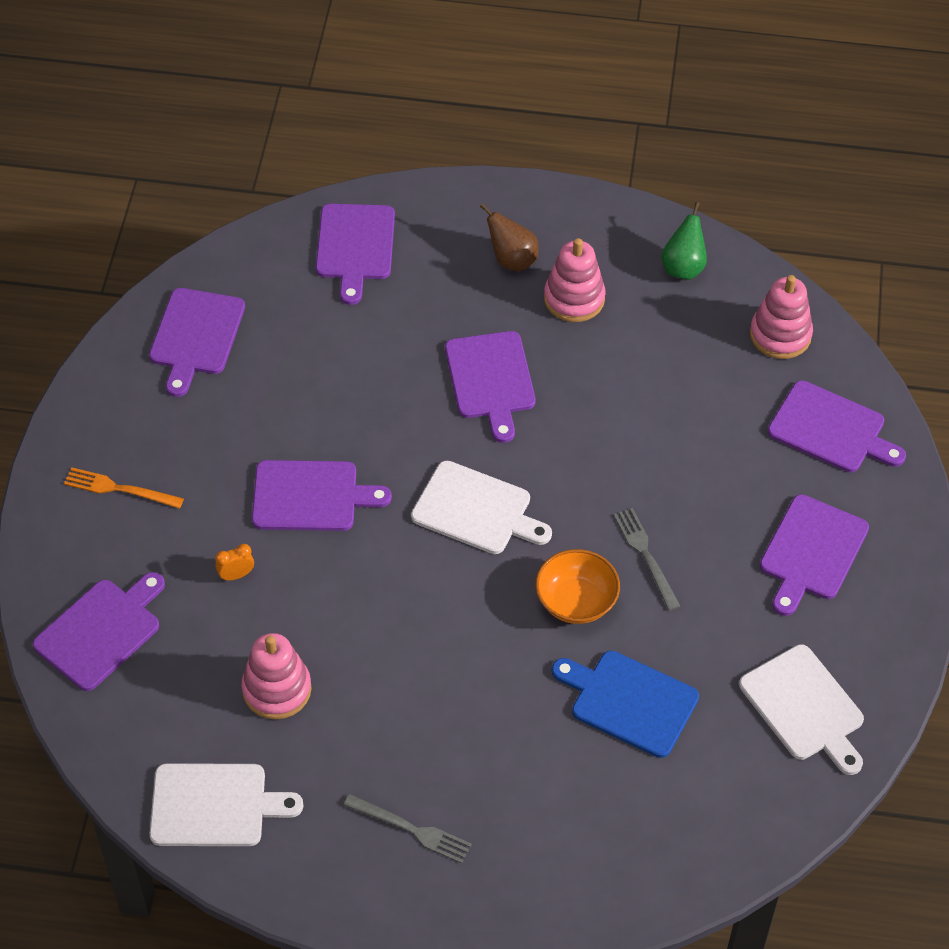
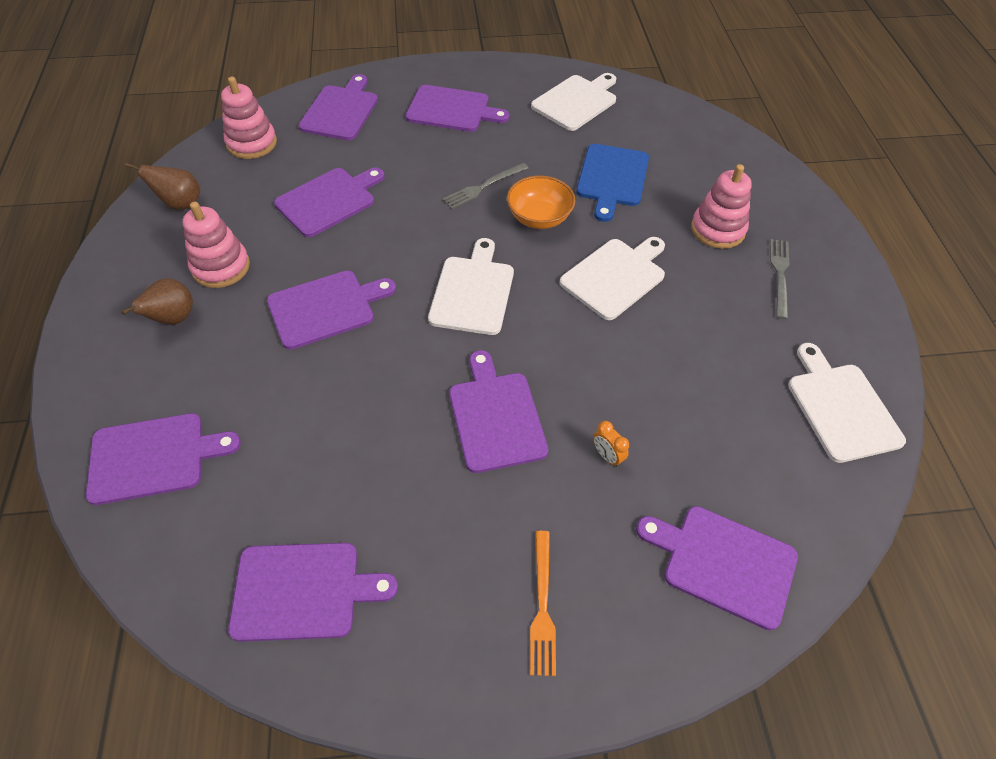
camera: 105 degrees left, 0 degrees up
(277, 689) = (710, 391): pink stacking toy -> pink stacking toy (717, 230)
(459, 652) = (615, 276): none -> white cutting board
(657, 399) = (329, 200): none -> purple cutting board
(683, 268) = (180, 204): green pear -> brown pear

